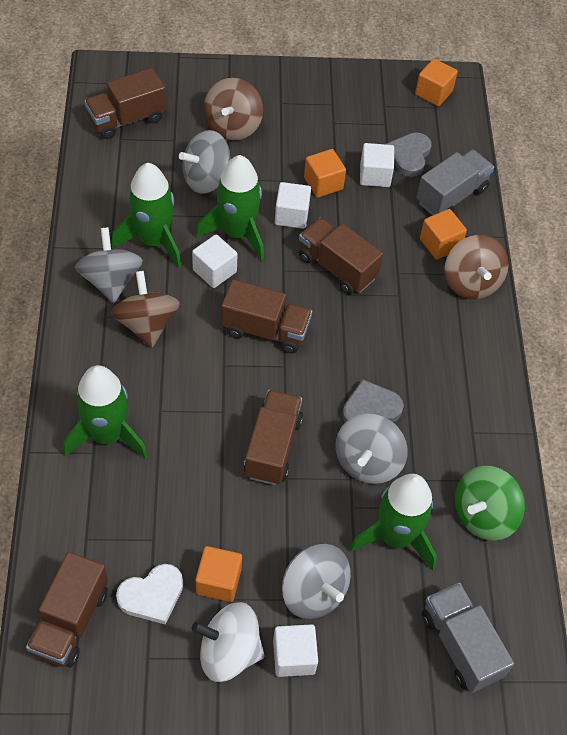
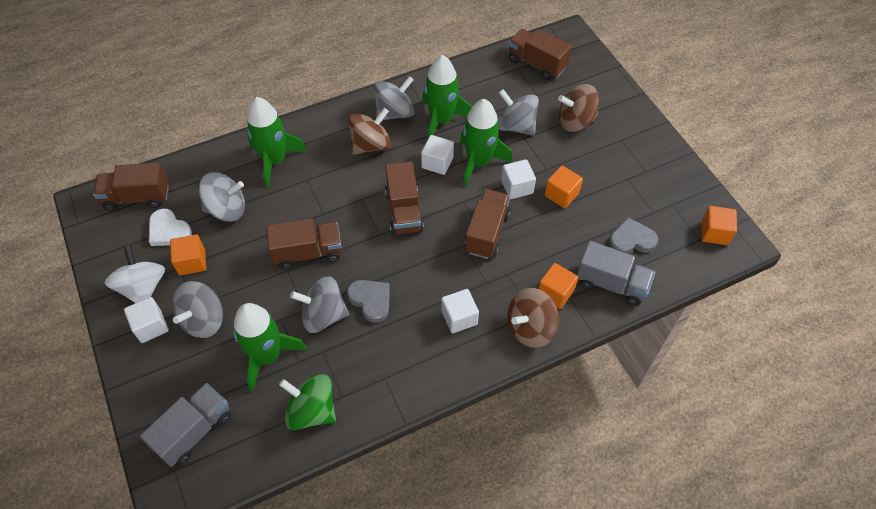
camera: 70 degrees right, 0 degrees up
(156, 515) = (227, 209): none -> grey spinning top
(375, 175) = (594, 224): white cube -> white cube (459, 317)

